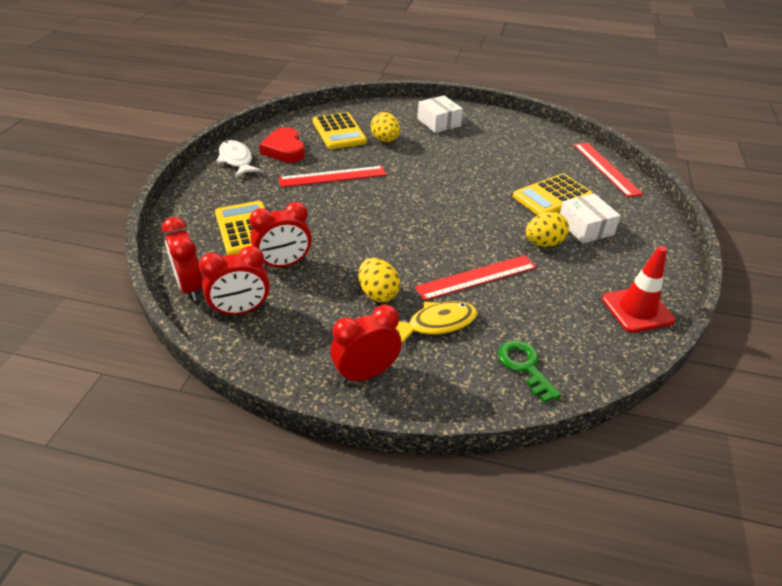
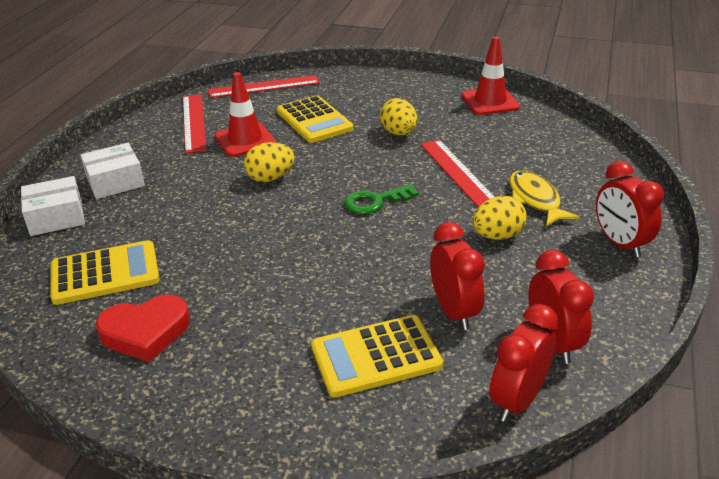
camera: 85 degrees left, 5 degrees down
(190, 287) = (517, 400): red clock -> red clock turned 150 degrees clockwise
(236, 160) = (163, 391): white fish -> none
(333, 176) = (242, 276): red ruler -> red ruler (193, 122)
(385, 140) = (150, 228): yellow egg -> yellow egg (270, 178)
(508, 166) = (245, 140): none -> red traffic cone
(525, 367) = (577, 158): green key -> green key (375, 201)
(585, 227) = (371, 109): white box -> white box (56, 217)

